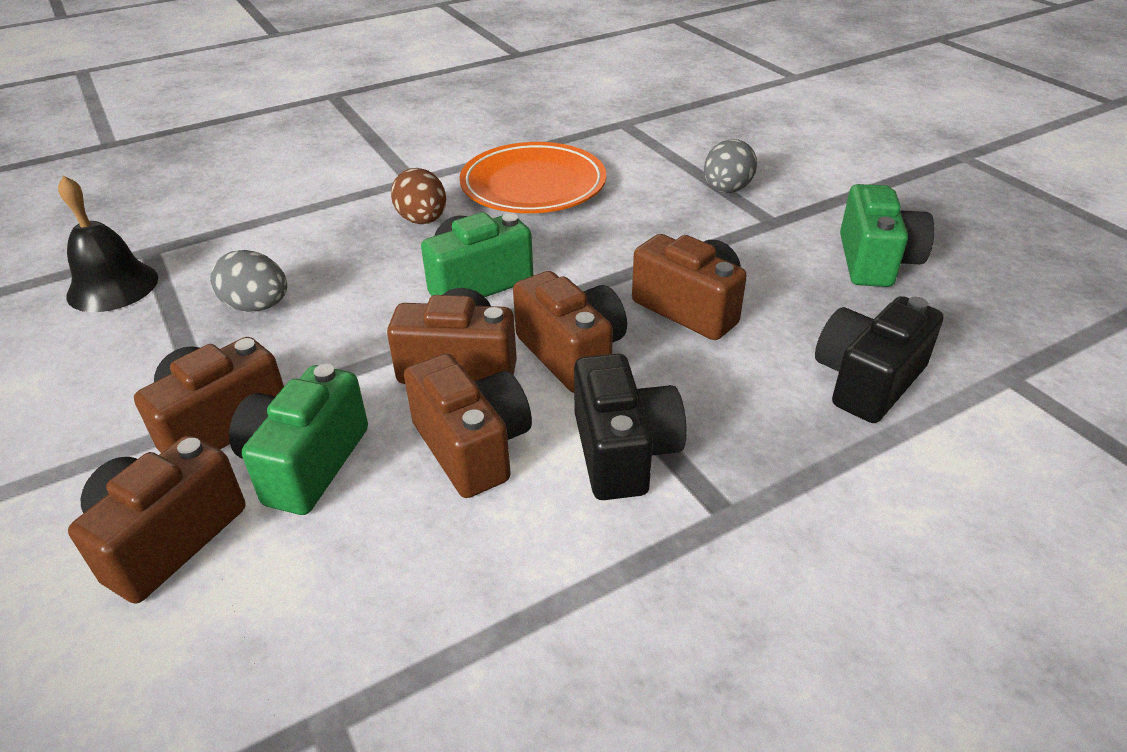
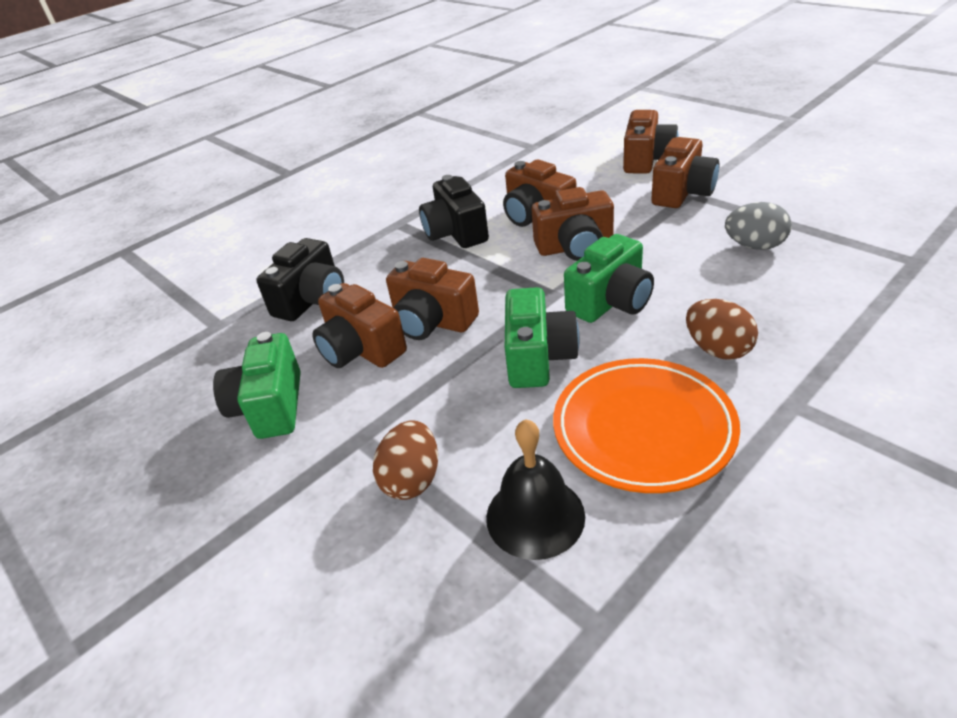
camera: 170 degrees right, 0 degrees up
(112, 286) = (885, 231): black bell -> black bell (535, 516)
(305, 463) = (616, 191): green camera -> green camera (538, 357)
(572, 353) = (506, 271): brown camera -> brown camera (361, 350)
(726, 190) = (412, 479): grey egg -> brown egg

